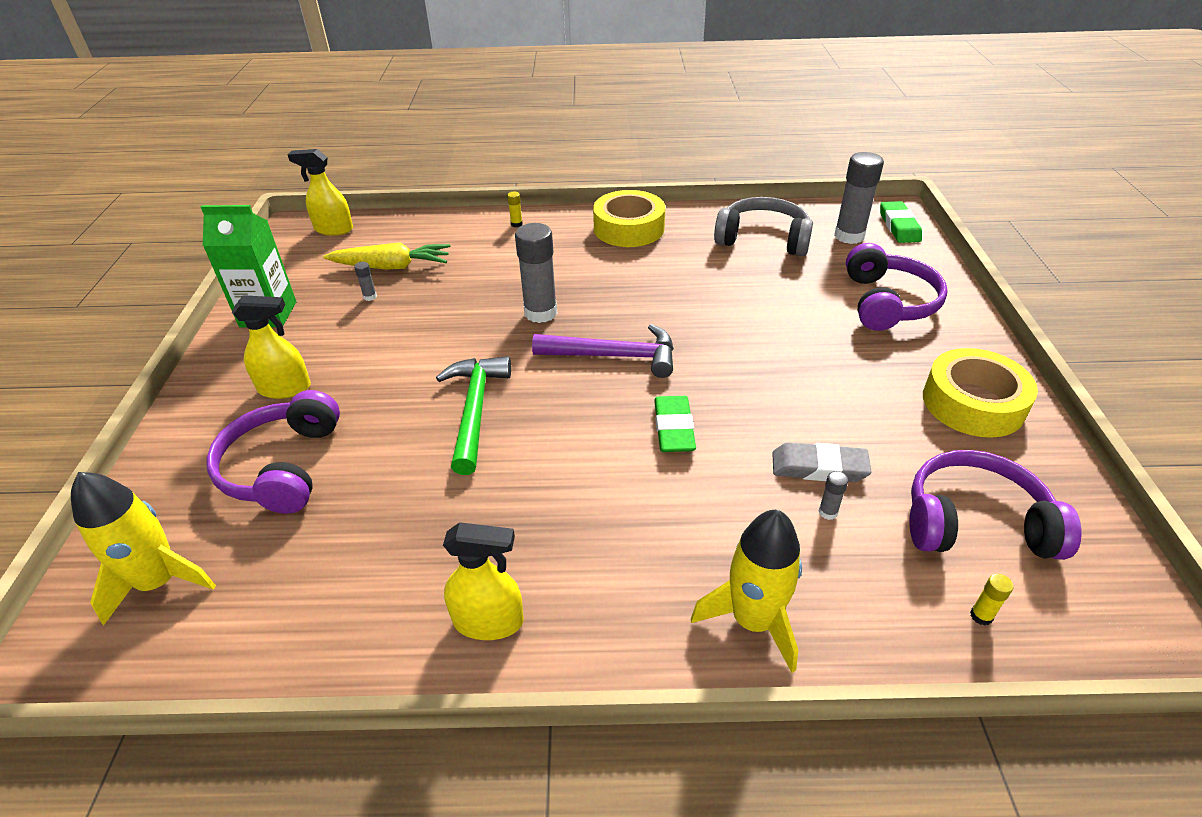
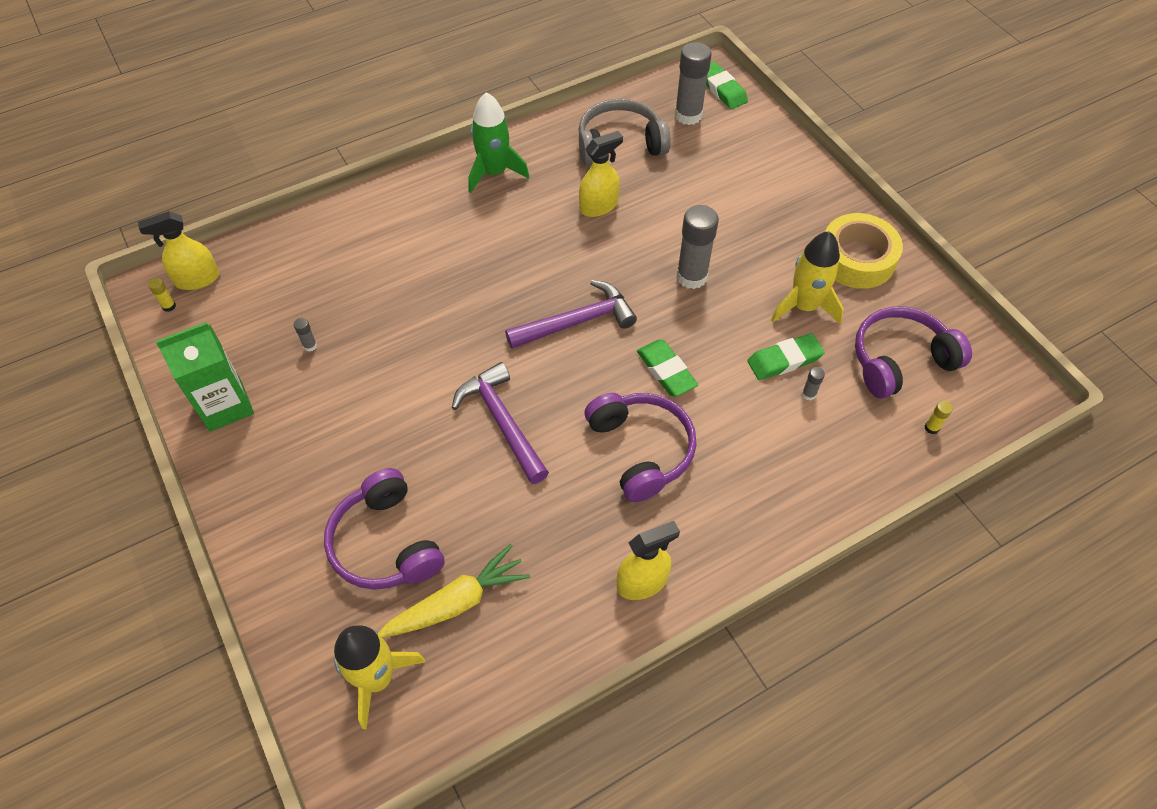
camera: 30 degrees left, 15 degrees up
(285, 388) = (318, 473): yellow spray bottle -> yellow spray bottle (599, 206)
(392, 266) = (301, 302): yellow carrot -> yellow carrot (457, 602)
(475, 410) = (502, 421): green hammer -> purple hammer
(516, 224) = (383, 205): yellow glue stick -> yellow glue stick (169, 306)
(540, 313) = (483, 301): grey glue stick -> grey glue stick (691, 276)
(629, 228) = (494, 172): yellow tape -> green rocket
(753, 621) = (806, 497): yellow rocket -> yellow rocket (804, 306)
(819, 467) = (784, 360): grey eraser -> green eraser
(888, 302) = (754, 181): purple headphones -> purple headphones (641, 450)

